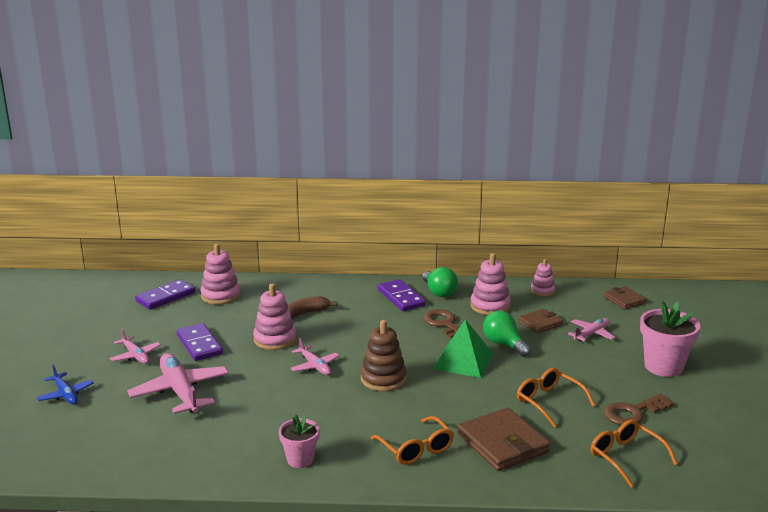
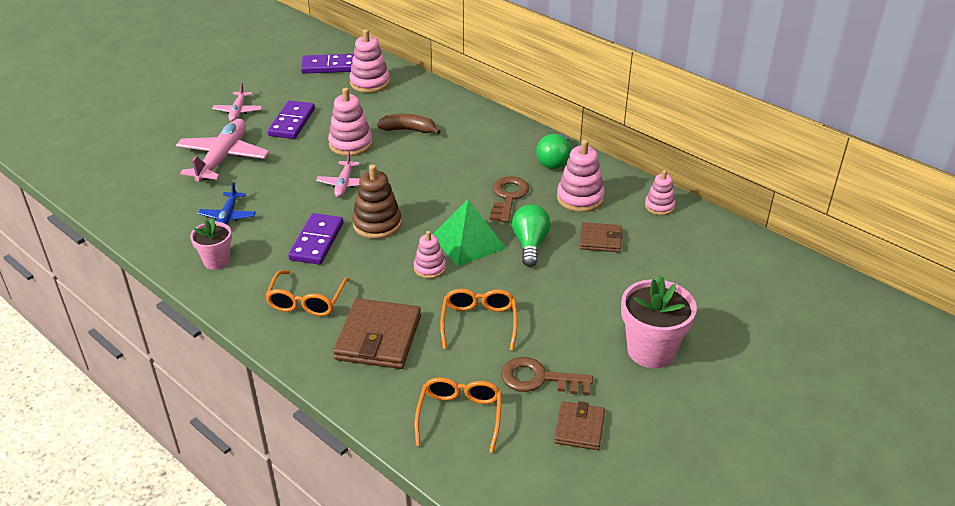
camera: 40 degrees right, 15 degrees up
(65, 394) = (154, 122): blue plane -> blue plane (228, 216)
(401, 298) = (511, 151): purple domino -> purple domino (317, 241)
(465, 387) = (430, 268): none -> pink stacking toy
(591, 334) = (633, 277): pink plane -> none
(624, 300) = (733, 257): brown wallet -> brown wallet (579, 428)

